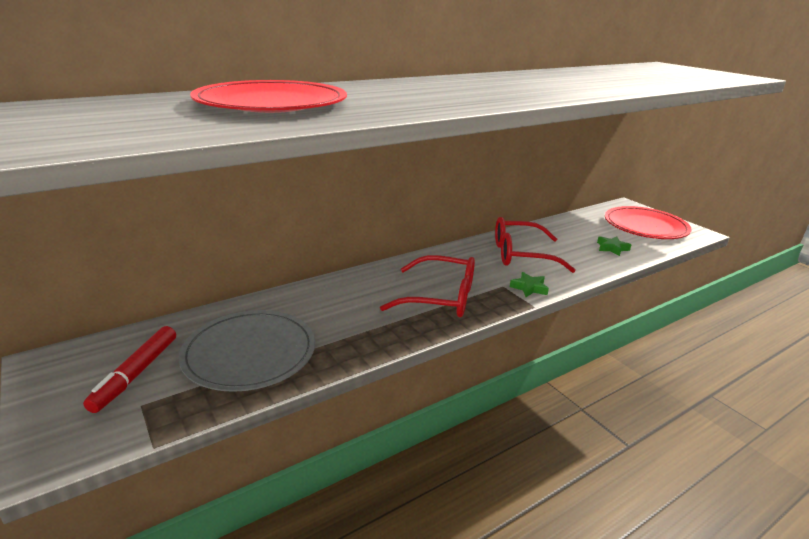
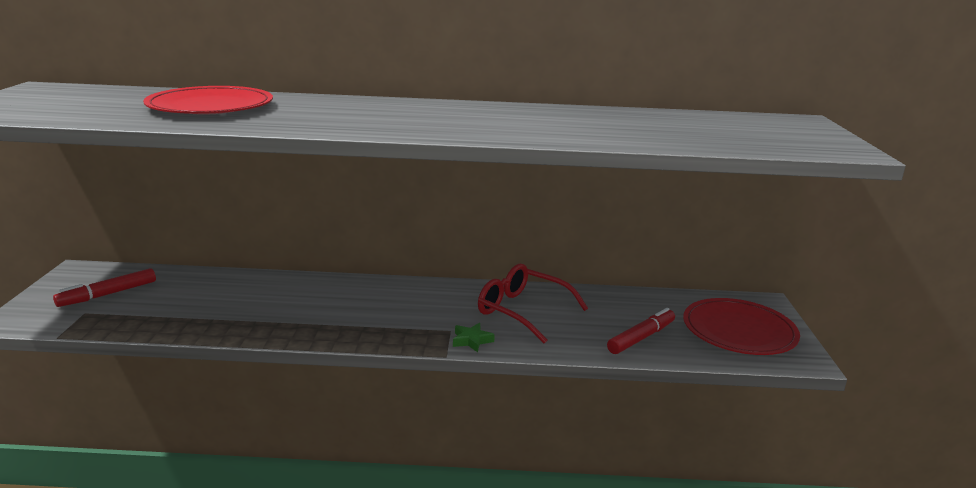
camera: 35 degrees right, 5 degrees down
(249, 353) = (183, 307): grey plate -> none
(440, 297) = (377, 320): red glasses -> none
(612, 248) = (641, 338): green star -> red marker

